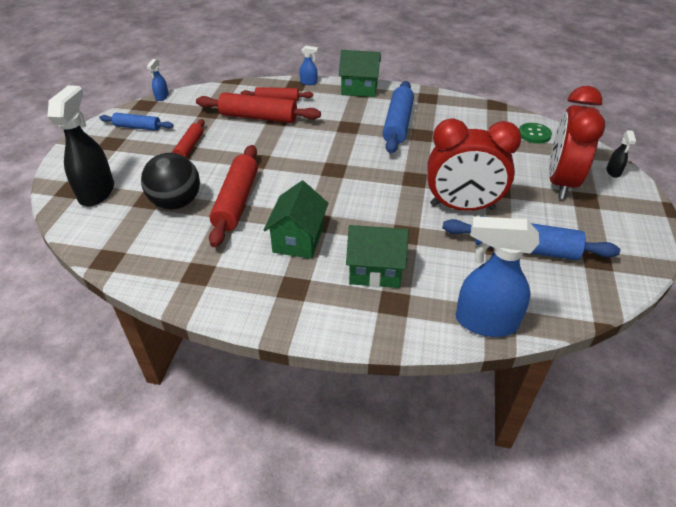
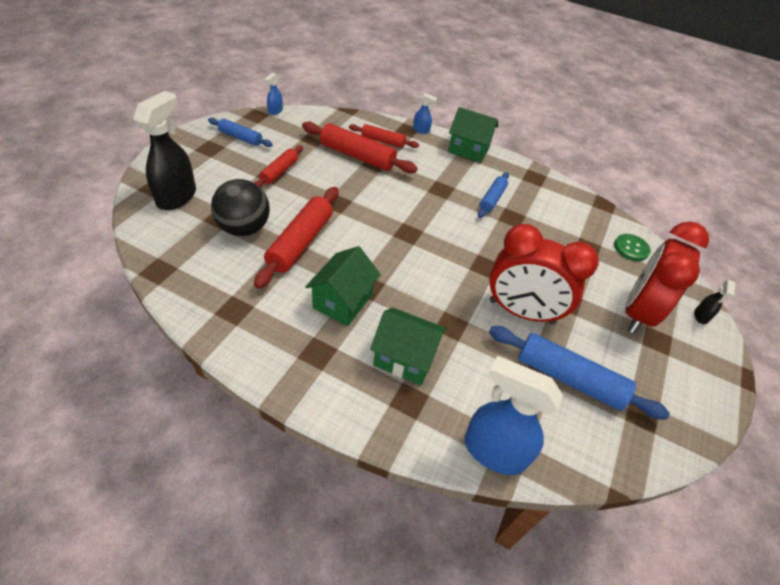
camera: 10 degrees right, 5 degrees up
(397, 124) = (492, 199): blue rolling pin -> blue rolling pin, size x0.59

